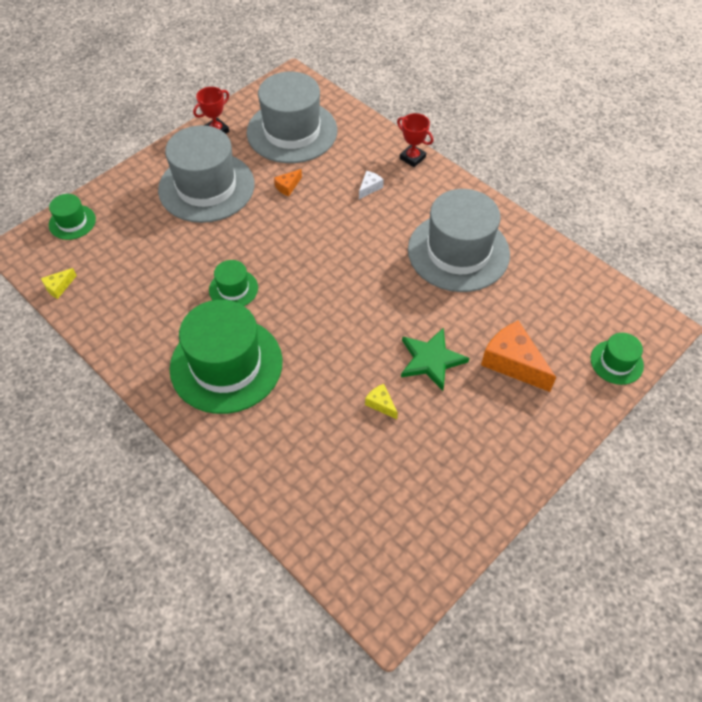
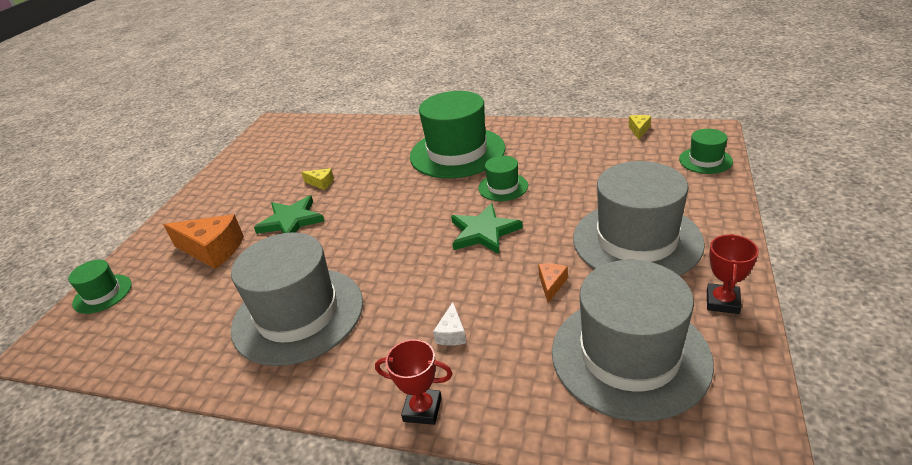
camera: 155 degrees right, 20 degrees down
(289, 250) = (484, 232): none -> green star

